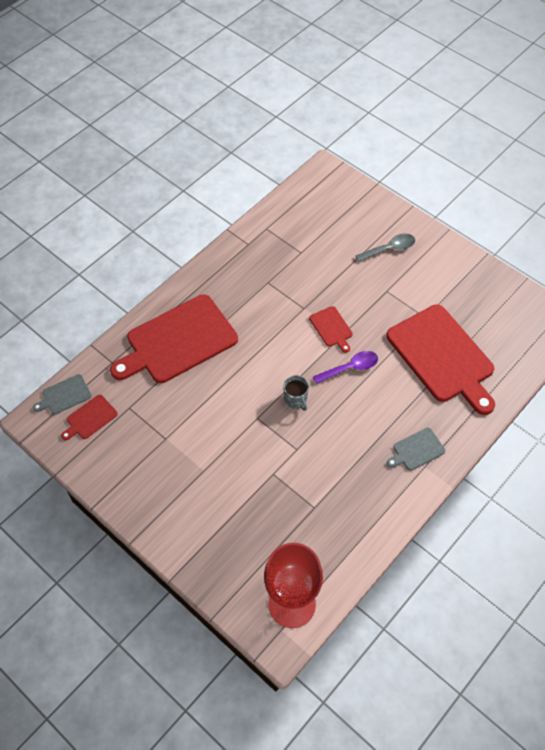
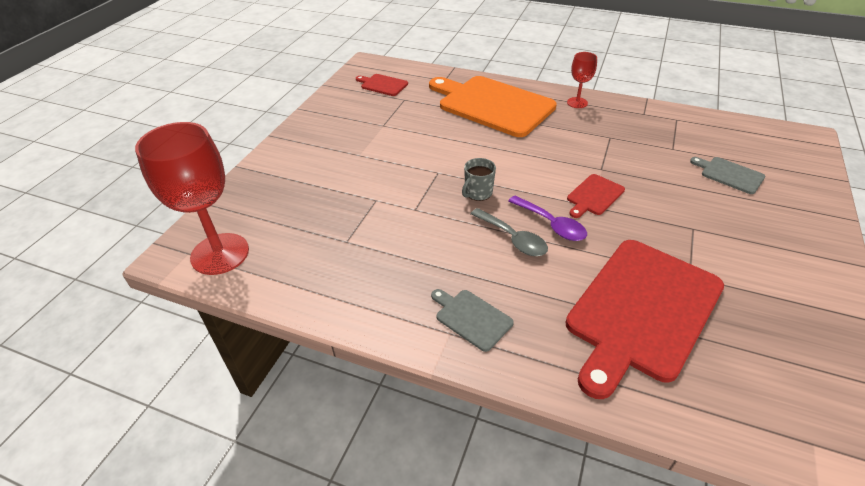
camera: 70 degrees right, 15 degrees down
(64, 395) = (397, 69): grey cutting board -> grey cutting board (729, 174)
(178, 341) = (492, 105): red cutting board -> orange cutting board
(208, 279) = (577, 103): none -> red goblet
(389, 249) = (761, 215): grey spoon -> grey spoon (513, 238)

